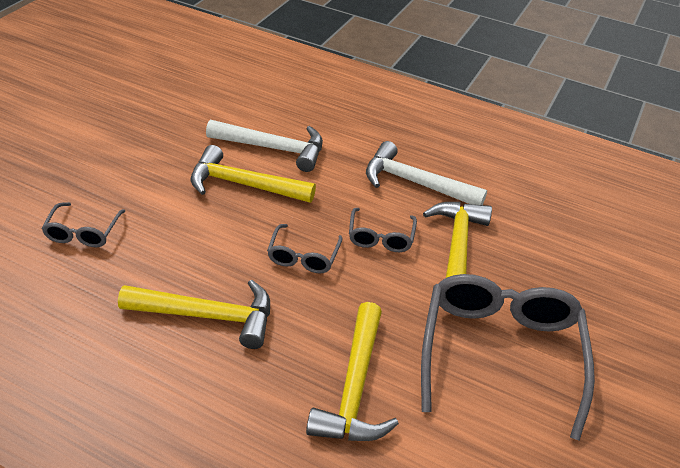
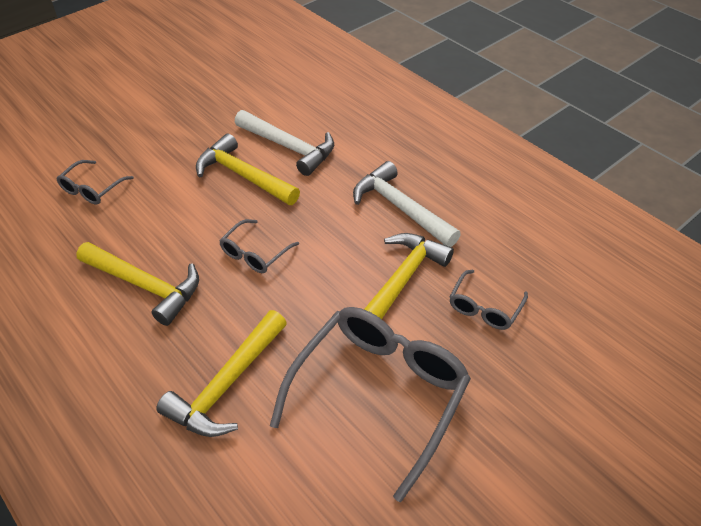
camera: 25 degrees right, 5 degrees up
(381, 237) = (335, 253): grey glasses -> grey glasses (484, 307)

